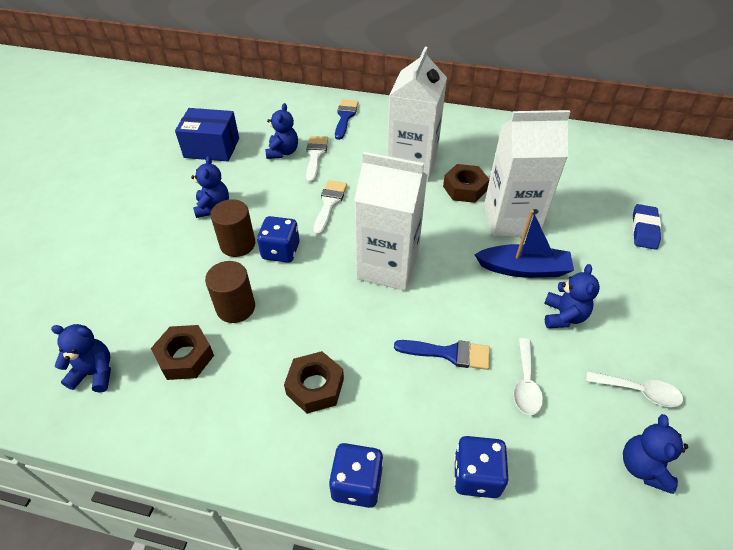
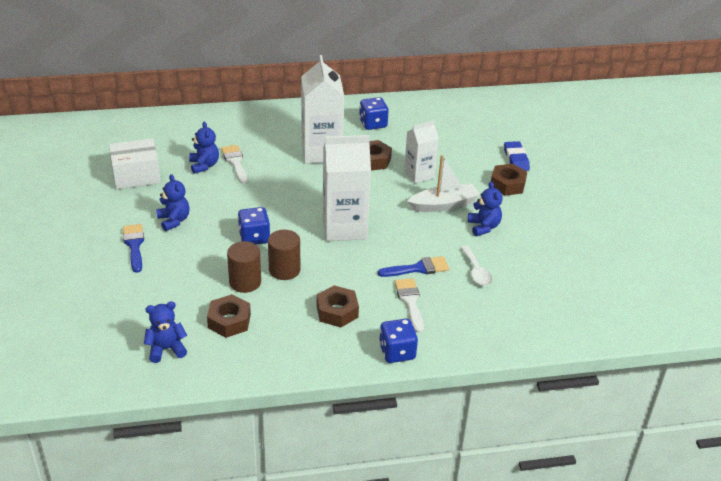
camera: 25 degrees left, 10 degrees down
(212, 148) = (136, 176): blue box -> white box
(237, 244) = (215, 241): brown cylinder -> brown cylinder (284, 270)
(329, 204) = (271, 195): white brush -> white brush (410, 302)
(345, 117) = (240, 125): blue brush -> blue brush (134, 245)
(476, 475) = (468, 326): blue dice -> blue dice (373, 124)
(511, 220) = (419, 174): white carton -> white carton, size x0.60
(523, 269) = (443, 205): blue boat -> white boat
(620, 262) = (507, 184): none -> brown nut
(639, 391) = (547, 256): white spoon -> none
(643, 467) = (564, 294): blue teddy bear -> none

